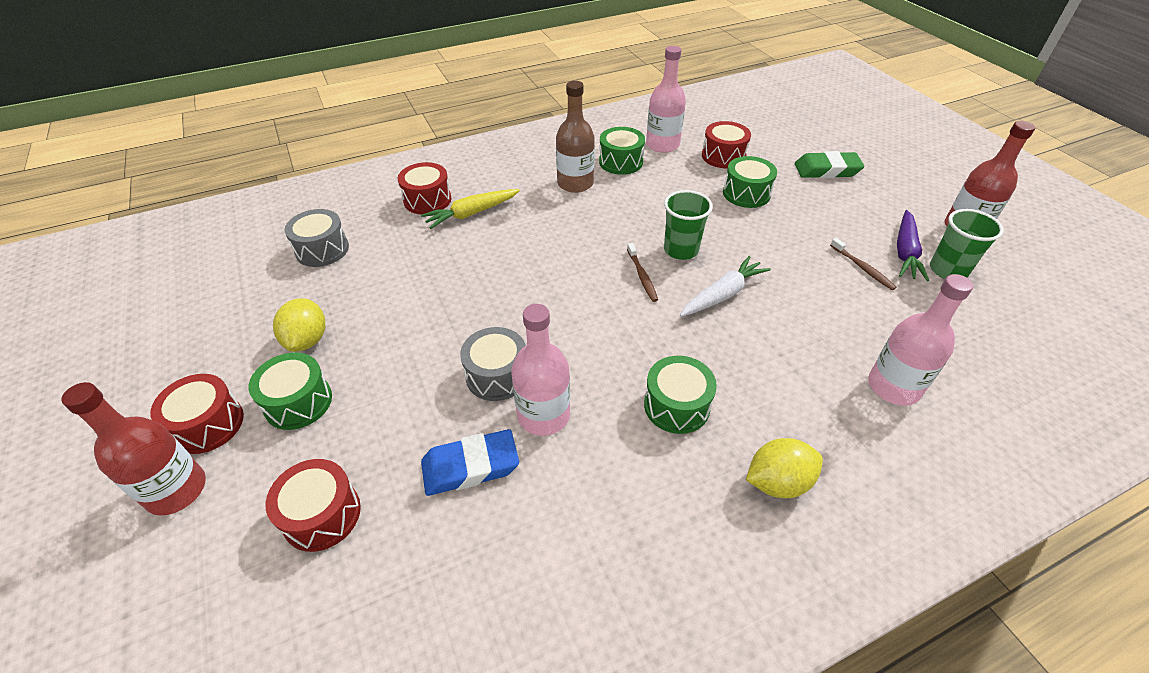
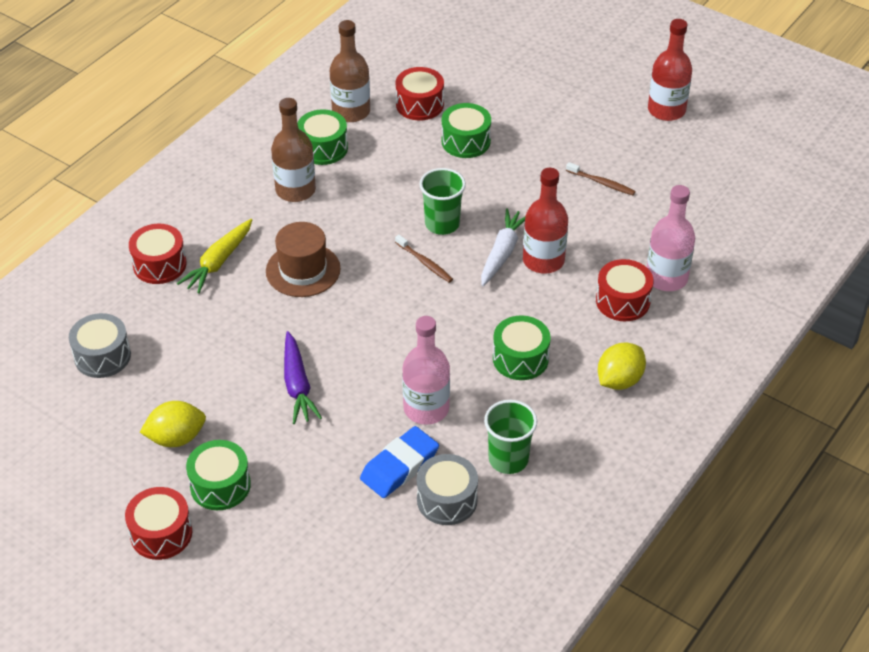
camera: 30 degrees left, 0 degrees up
(176, 490) = (188, 582): red bottle -> red bottle (543, 260)
(307, 340) = (176, 438): yellow lemon -> yellow lemon turned 75 degrees counterclockwise
(322, 515) = (318, 544): red drum -> red drum (622, 301)
(497, 375) = (366, 395): grey drum -> grey drum (447, 500)
(532, 243) = (303, 270): none -> brown hat
(662, 145) = (351, 111): pink bottle -> brown bottle
(826, 170) = (524, 87): green eraser -> none
(905, 252) = (629, 153): purple carrot -> purple carrot (297, 385)
(948, 270) = (668, 159): green cup -> green cup (508, 459)

